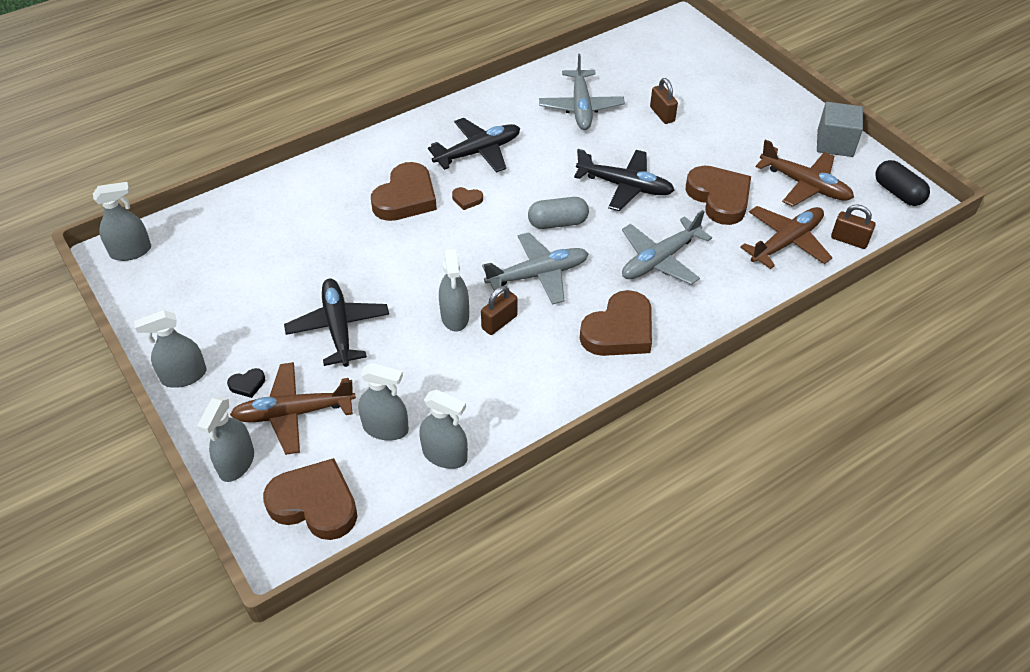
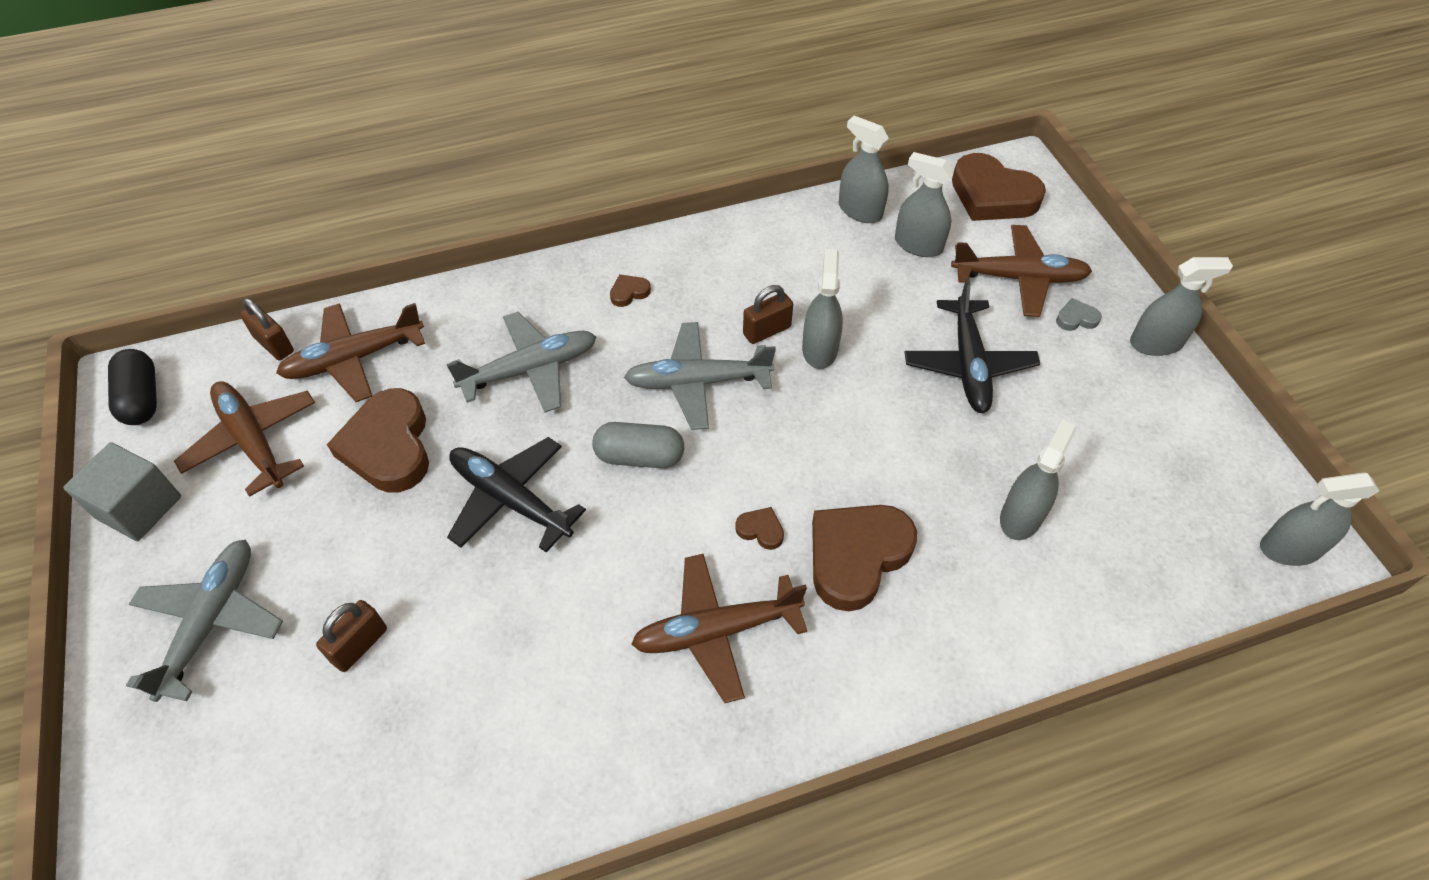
camera: 165 degrees left, 5 degrees up
(236, 463) = (1076, 243): grey spray bottle -> grey spray bottle (1021, 516)
(247, 384) = (1076, 318): black heart -> grey heart
(478, 152) = (717, 631): black plane -> brown plane
(581, 107) = (491, 704): grey plane -> grey plane (211, 623)
(619, 330) = (629, 292): brown heart -> brown heart, size x0.42
(662, 114) = (359, 645): brown padlock -> brown padlock turned 45 degrees clockwise

